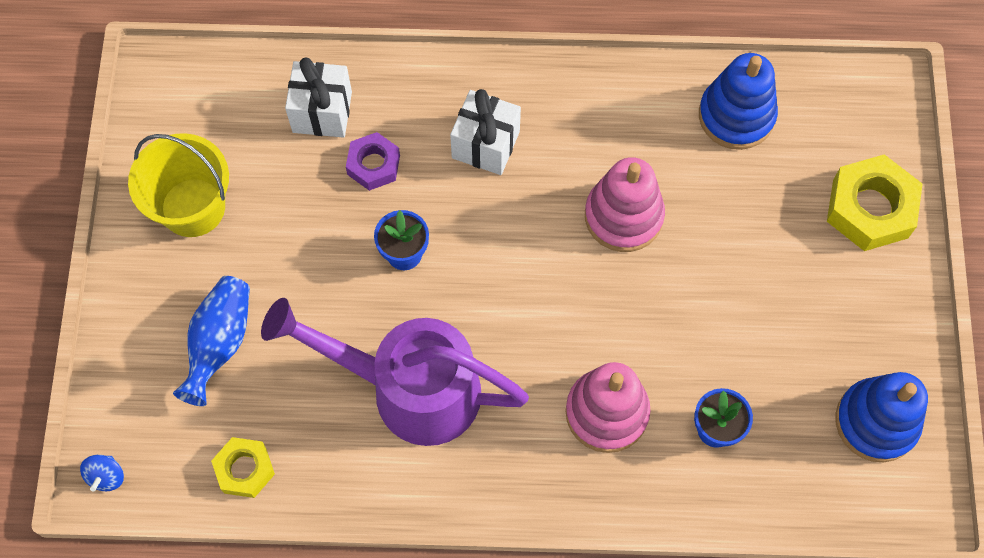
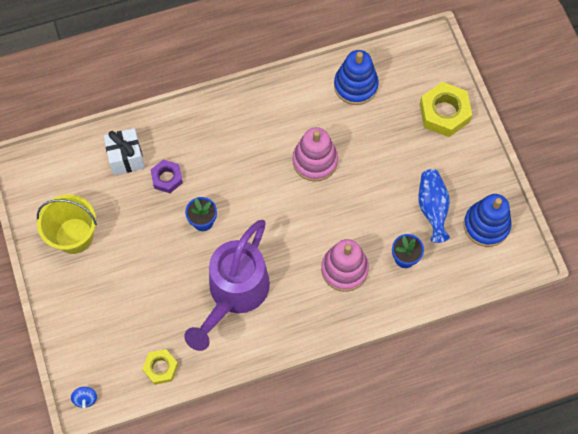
camera: 20 degrees left, 0 degrees up
(220, 343) = (119, 305): blue vase -> blue vase (432, 208)
(410, 389) = (234, 293): purple watering can -> purple watering can turned 60 degrees counterclockwise
(485, 144) = (225, 146): white gift -> none

